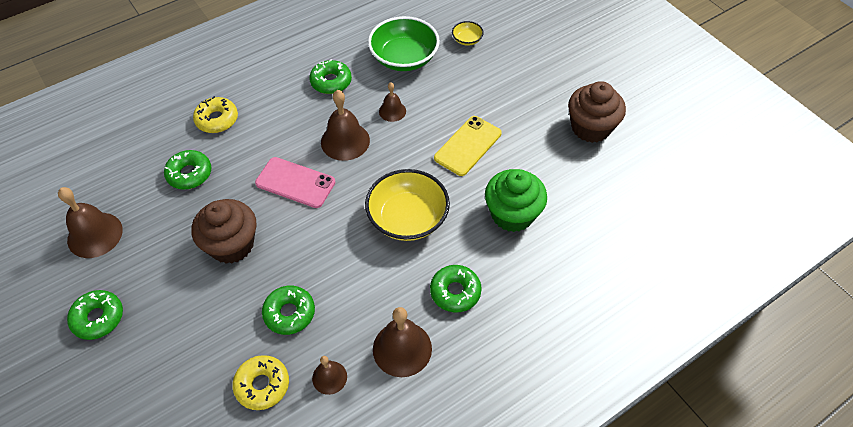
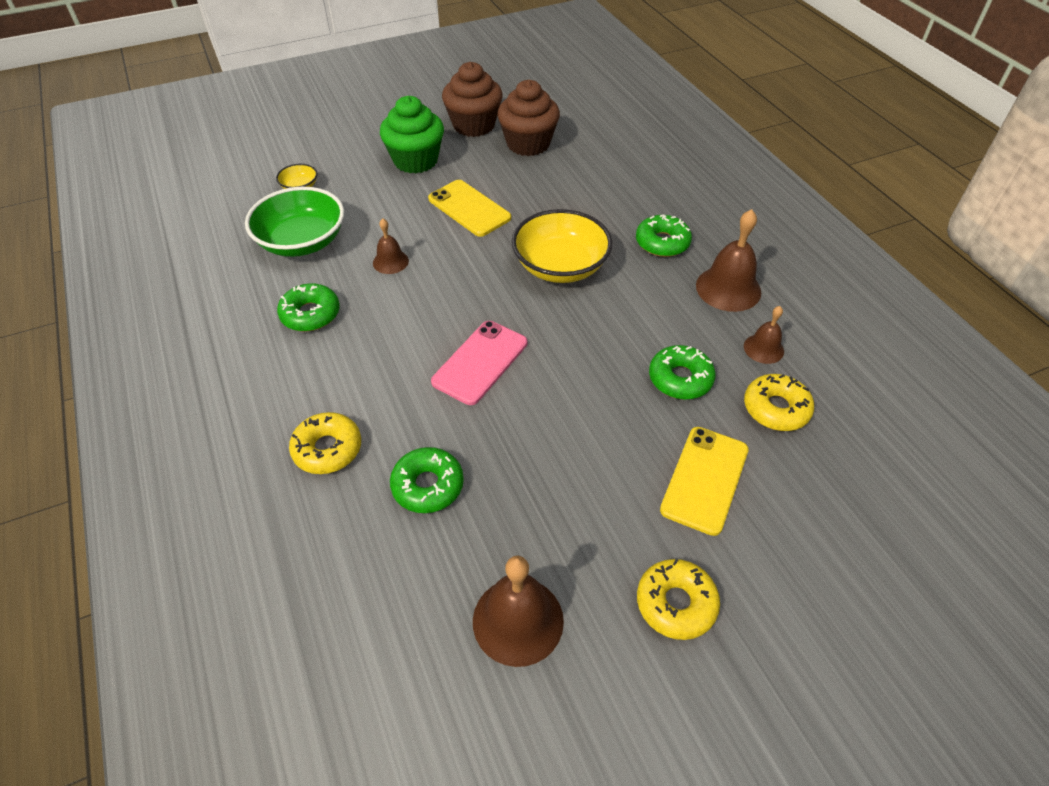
camera: 80 degrees left, 5 degrees down
(98, 318) = (676, 603): green donut -> yellow donut
(193, 333) = (704, 479): none -> yellow phone
(232, 245) = (569, 434): brown cupcake -> brown cupcake (528, 144)
(345, 141) = (424, 309): brown bell -> none
(512, 214) = (571, 191): green cupcake -> green cupcake (415, 160)

